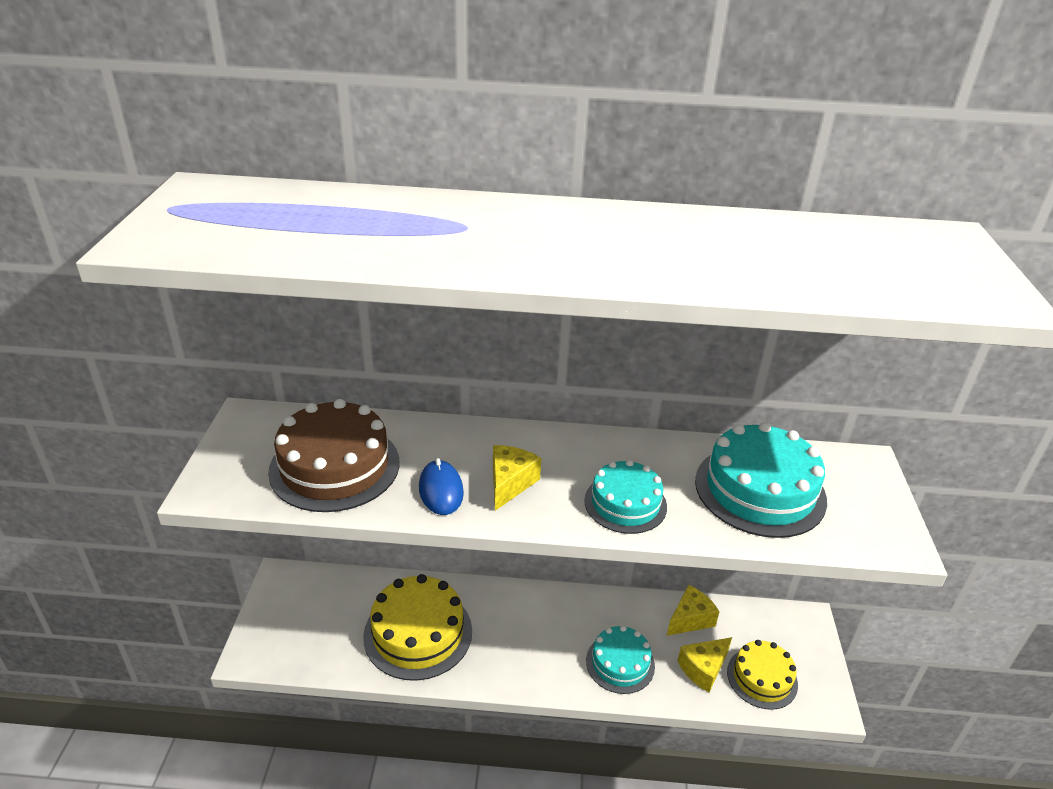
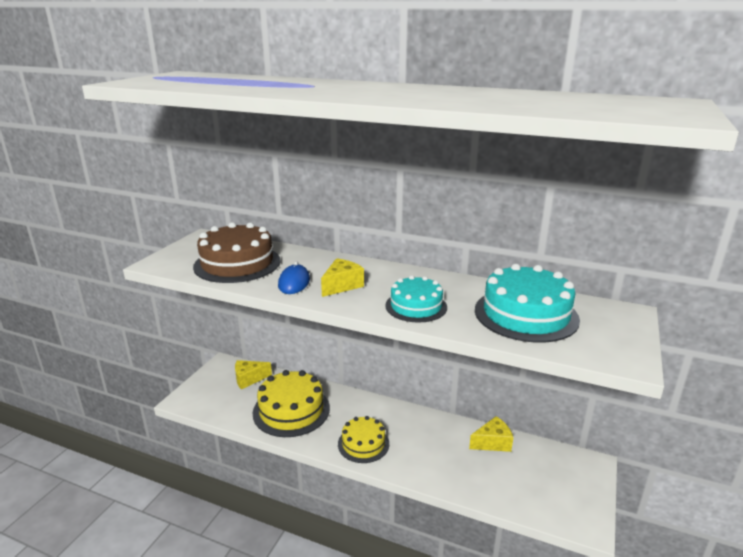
camera: 20 degrees right, 10 degrees down
(620, 663) = (425, 458): turquoise cake -> none
(703, 669) = (489, 476): yellow cheese -> yellow cheese (249, 379)
(762, 678) = (536, 493): yellow cake -> yellow cake (363, 444)

